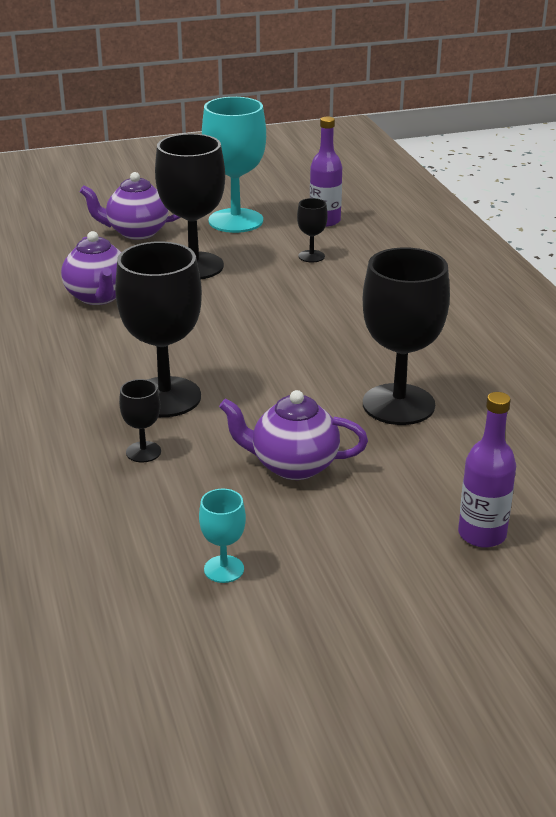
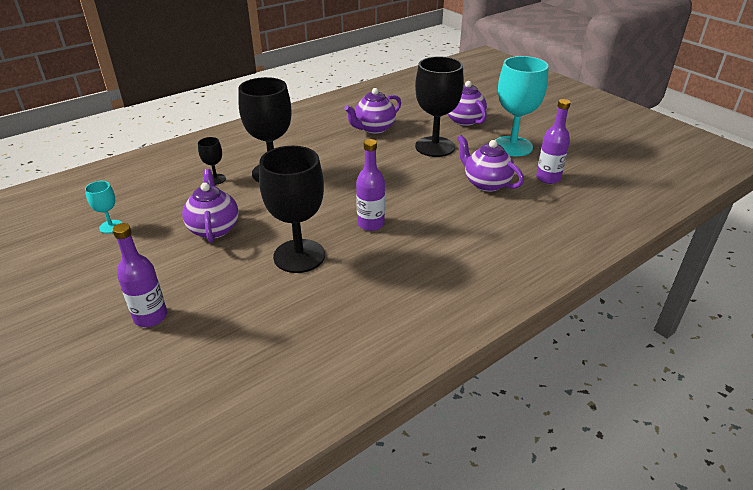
camera: 70 degrees right, 5 degrees up
(311, 256) = (486, 184): black goblet -> purple teapot
(354, 344) = (370, 224): none -> purple bottle

